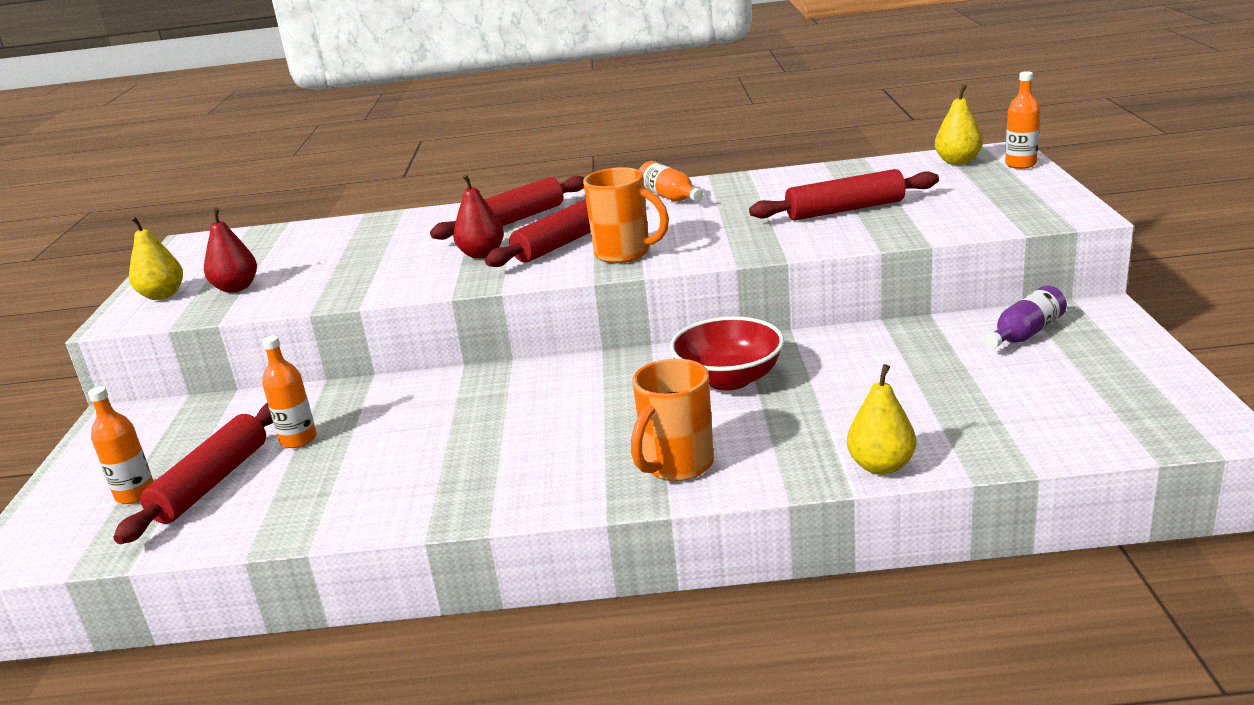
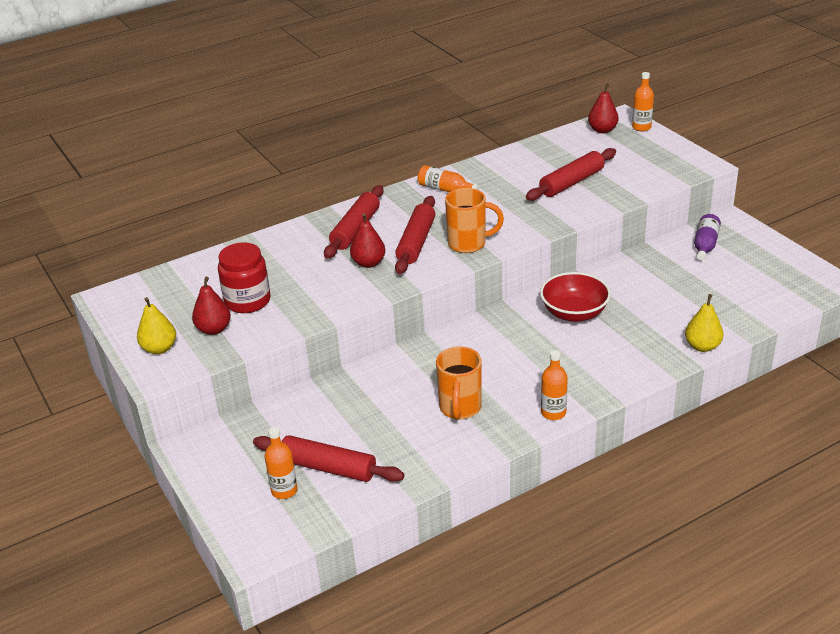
camera: 30 degrees left, 10 degrees up
(211, 483) = (328, 468): red rolling pin -> red rolling pin turned 60 degrees counterclockwise
(298, 439) = (349, 424): orange bottle -> orange bottle (553, 413)
(307, 268) = (248, 301): none -> red jar
(676, 466) = (600, 375): orange mug -> orange mug (460, 408)
(957, 162) = (602, 130): yellow pear -> red pear

